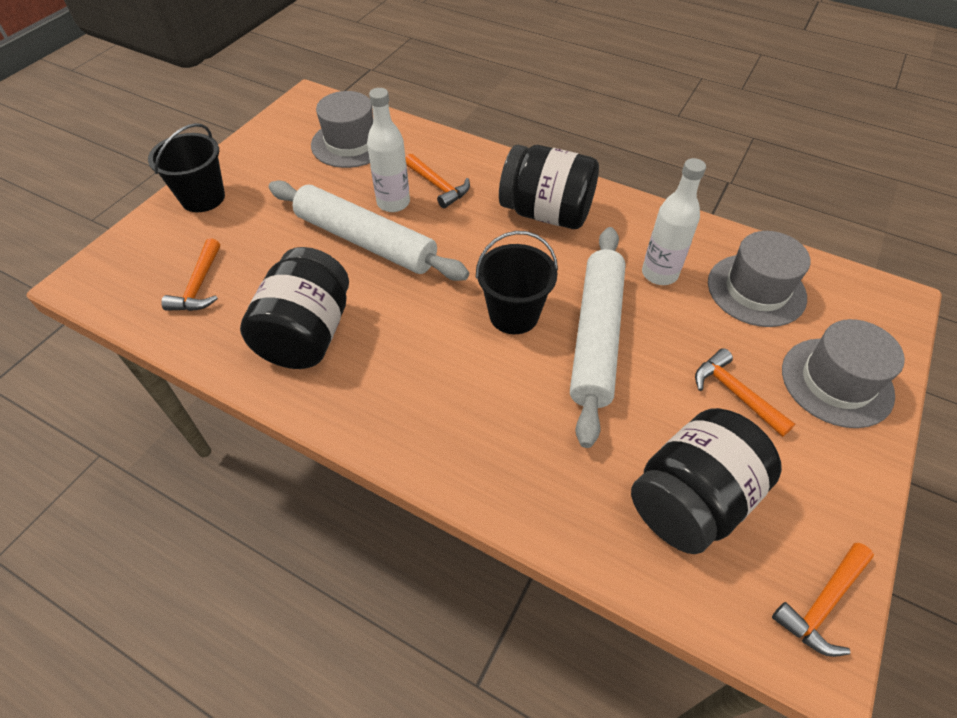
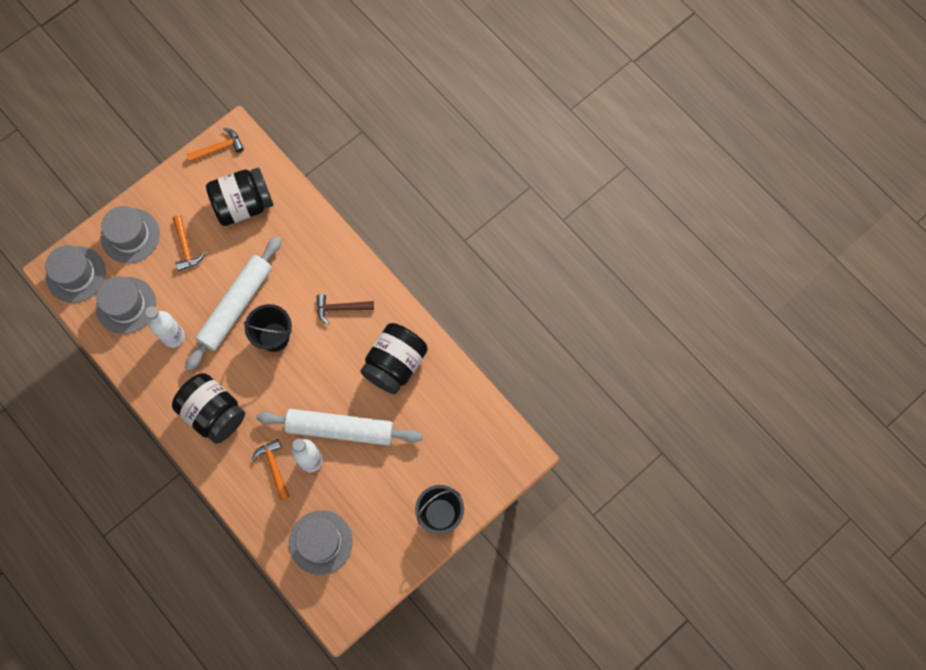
camera: 160 degrees left, 20 degrees up
(199, 286) = (452, 426): orange hammer -> none
(365, 241) = (340, 429): white rolling pin -> white rolling pin turned 45 degrees counterclockwise
(425, 383) = (340, 308): none -> brown hammer
(861, 305) = (76, 274): none -> grey hat

